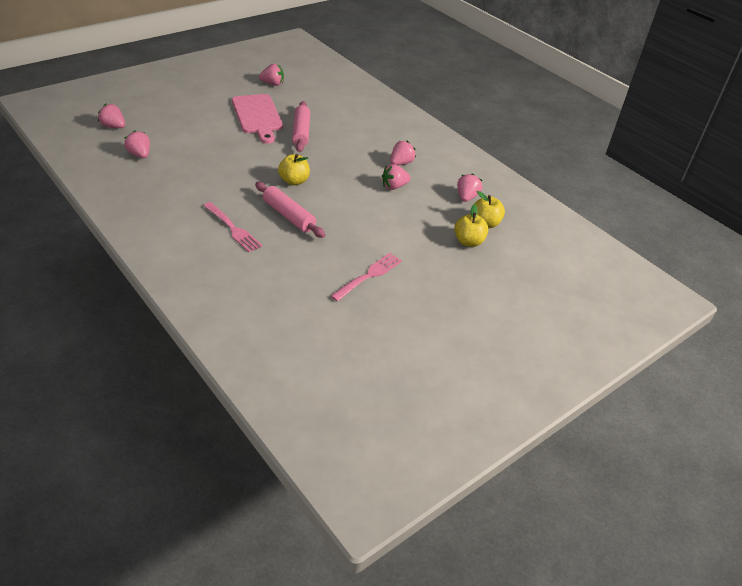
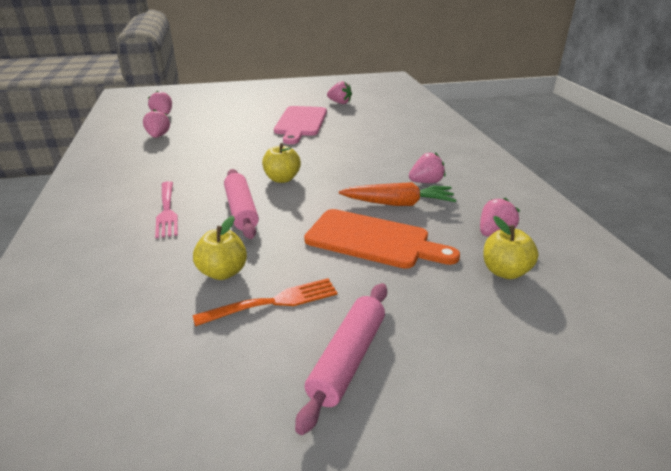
camera: 30 degrees right, 10 degrees down
(301, 132) = (332, 140): pink rolling pin -> pink rolling pin (348, 359)
(368, 276) = (272, 302): pink fork -> orange fork
(394, 186) = (398, 203): pink strawberry -> orange carrot
(397, 219) = (373, 240): none -> orange cutting board
(468, 242) = (462, 291): yellow apple -> yellow apple (223, 272)

